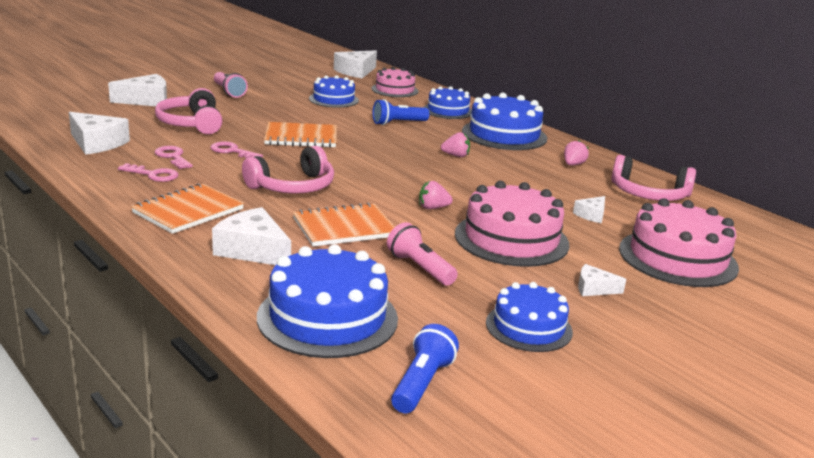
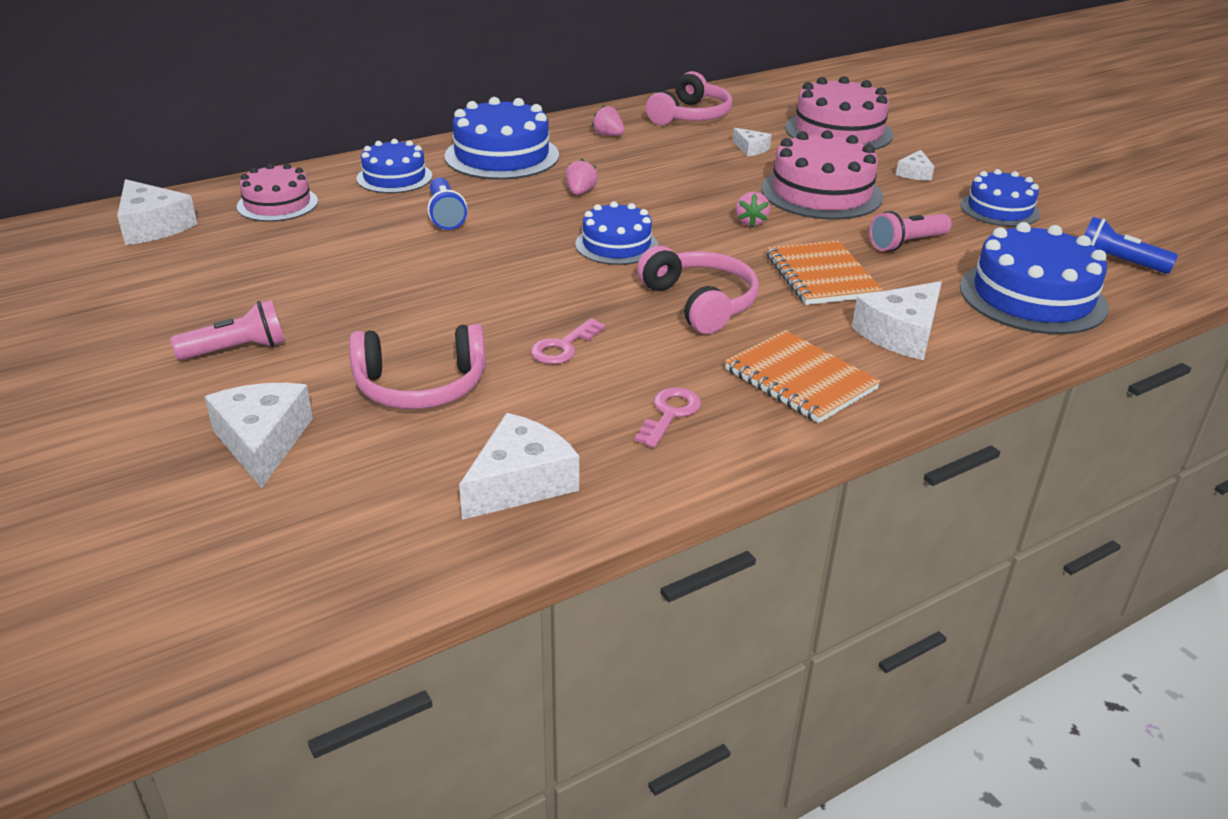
camera: 80 degrees left, 10 degrees up
(173, 157) = (590, 399): pink key -> none
(301, 137) = (503, 289): orange notebook -> none
(333, 99) = (314, 255): blue cake -> blue cake (616, 245)

